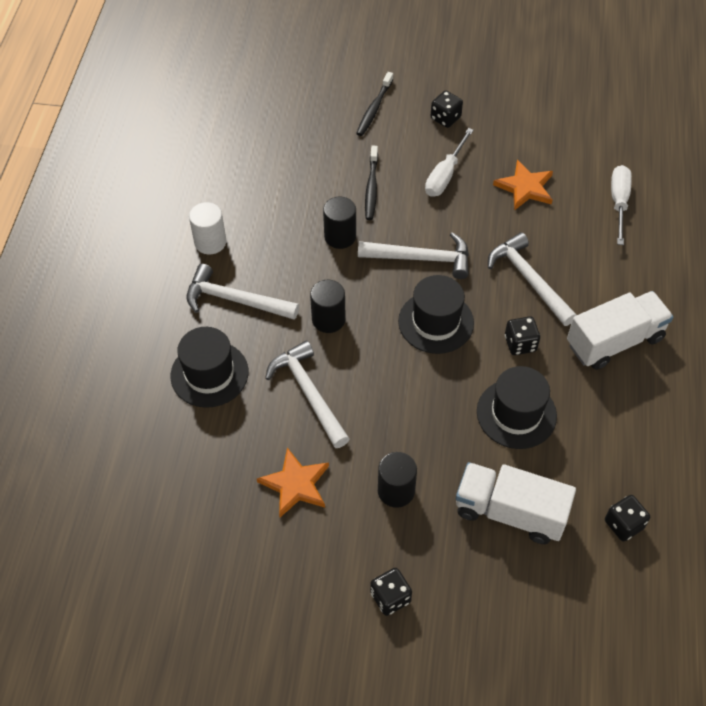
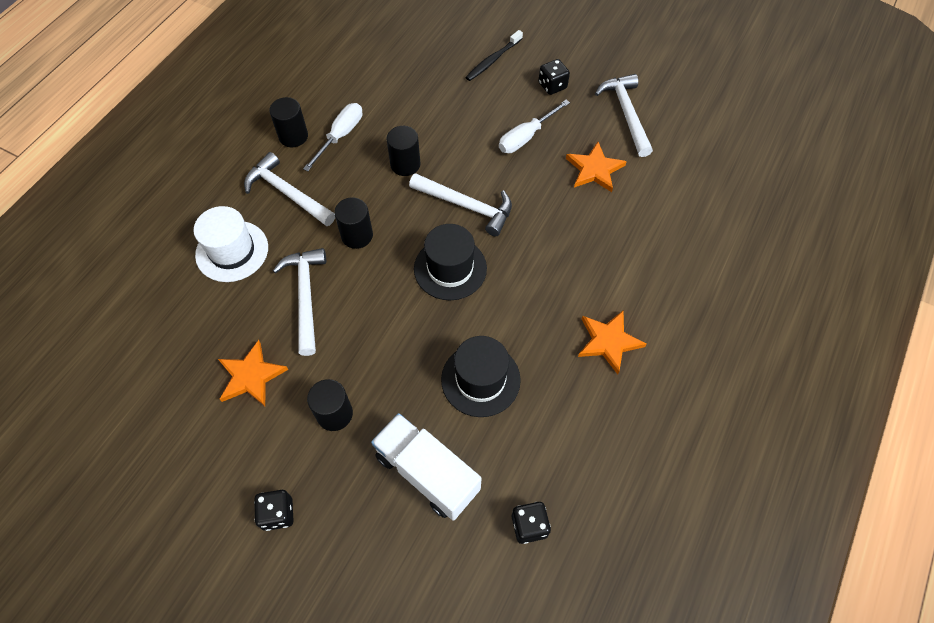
camera: 20 degrees right, 5 degrees up
(209, 374) = (232, 251): black hat -> white hat
(210, 242) = (293, 136): white cylinder -> black cylinder
(371, 187) = (455, 129): black toothbrush -> none
(520, 344) = (517, 314): black dice -> none
(528, 279) = (555, 255): white hammer -> white hammer (626, 113)
(614, 341) = (608, 341): white truck -> orange star
(618, 203) = (677, 210): white screwdriver -> white screwdriver (340, 136)

